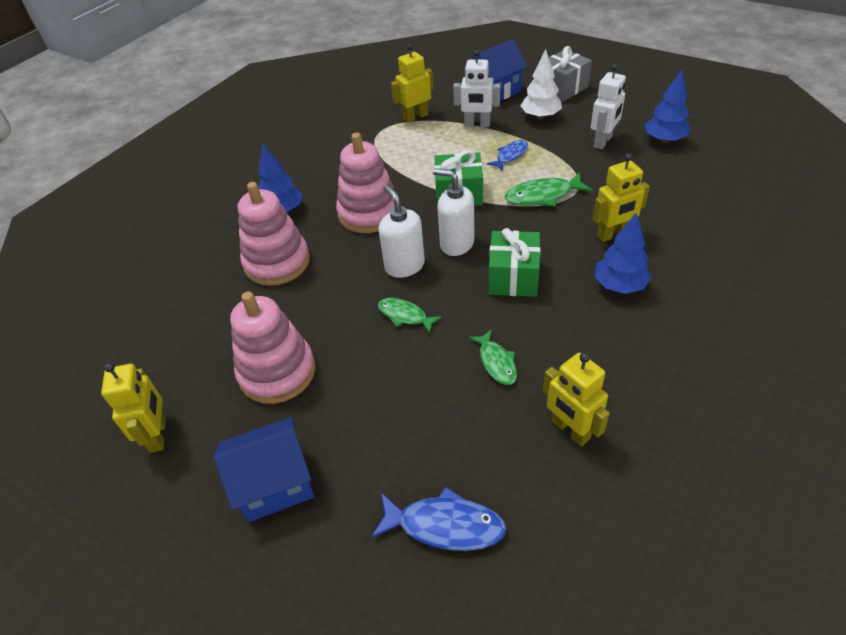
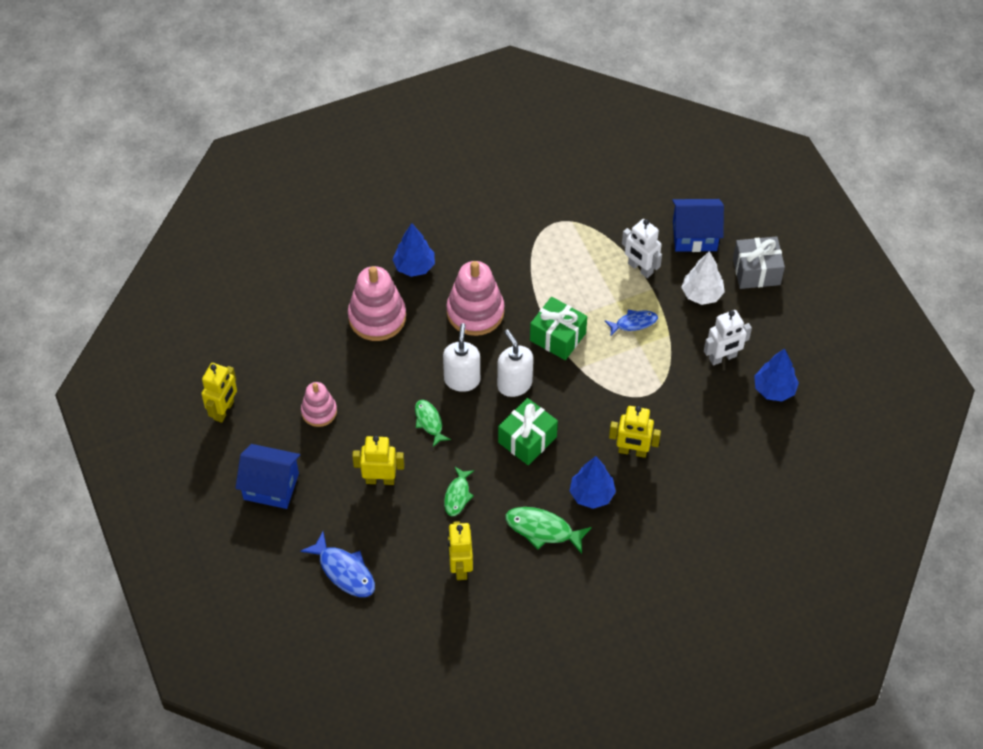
camera: 30 degrees right, 10 degrees up
(277, 372) = (319, 411): pink stacking toy -> pink stacking toy, size x0.60
(415, 117) = (598, 224): yellow robot -> yellow robot (380, 479)
(543, 196) = (618, 381): green fish -> green fish (543, 530)

